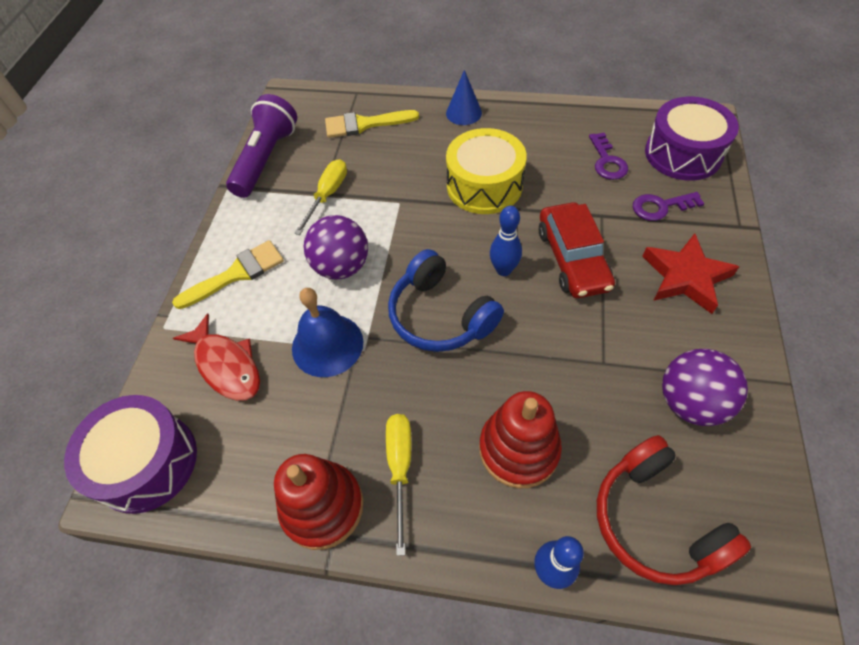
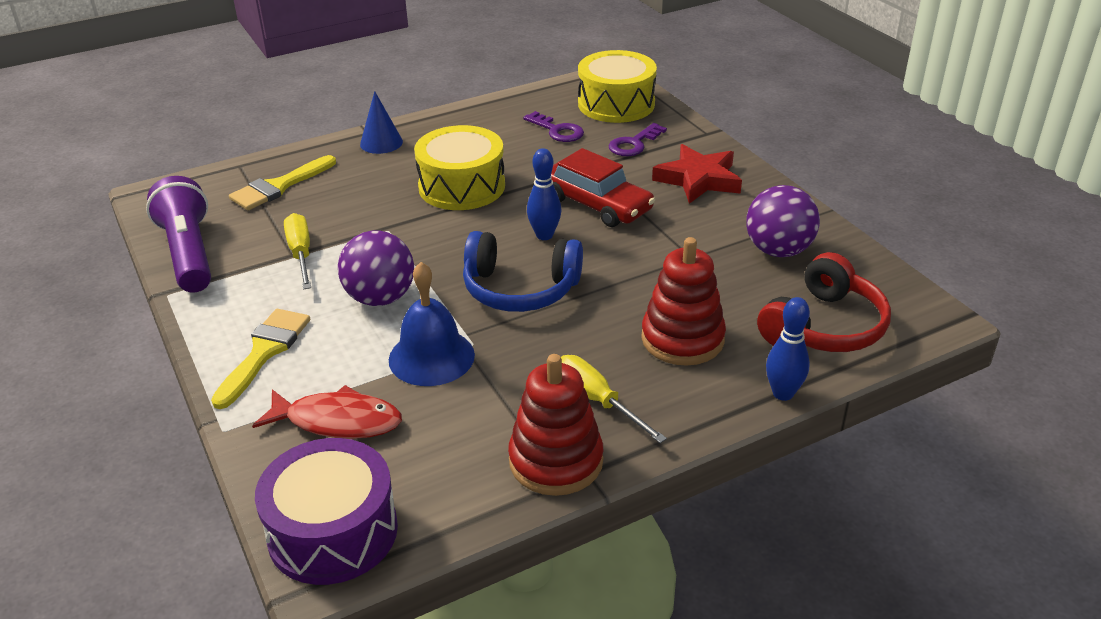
camera: 40 degrees left, 20 degrees down
(655, 520) = (823, 326): red headphones -> red headphones turned 75 degrees counterclockwise
(683, 154) = (616, 104): purple drum -> yellow drum

